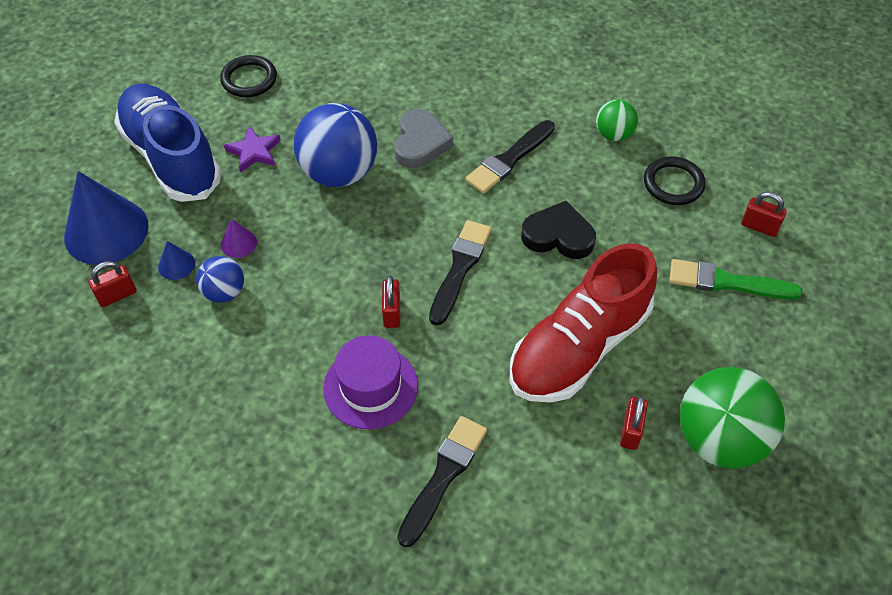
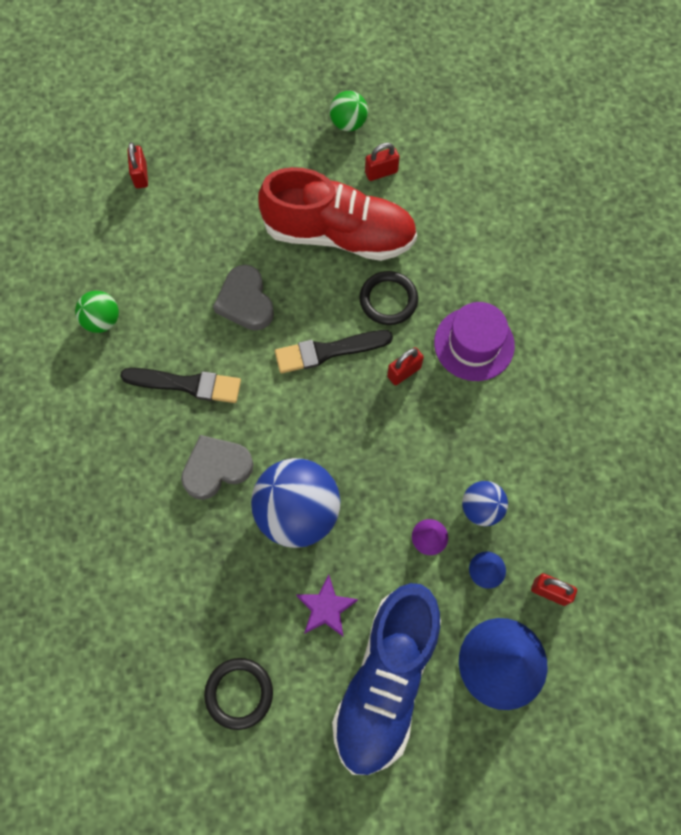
camera: 125 degrees left, 15 degrees up
(443, 476) = (499, 258): black brush -> none
(558, 236) = (245, 302): black heart -> grey heart
(673, 183) = (132, 250): black ring -> black ring (388, 300)
(719, 439) = (348, 123): green ball -> green ball, size x0.52
(727, 282) = (211, 173): green brush -> none

